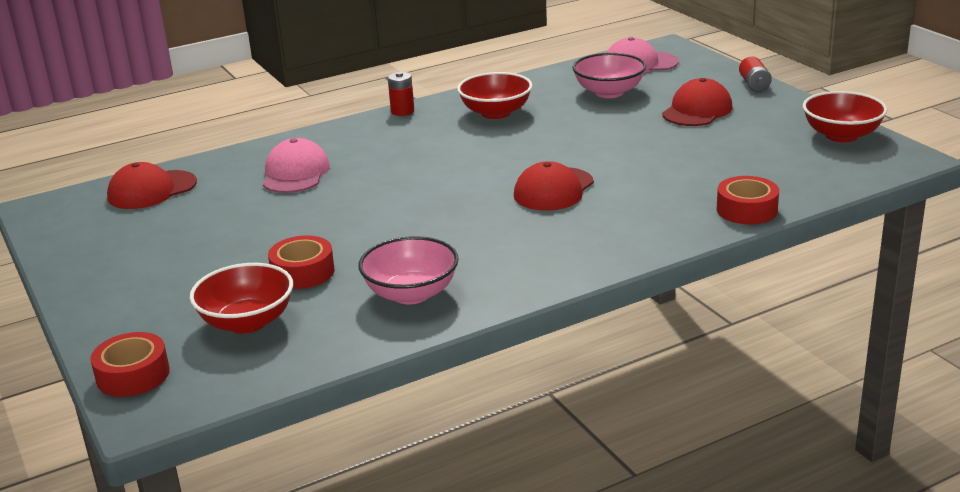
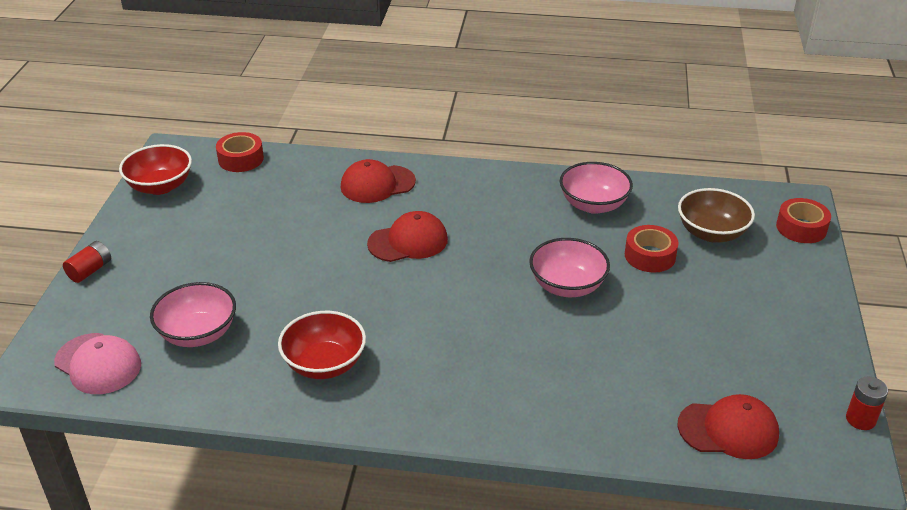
camera: 145 degrees left, 10 degrees up
(247, 322) = (711, 233): red bowl -> brown bowl
(295, 173) = (579, 377): pink cap -> none
(364, 218) = (567, 286): none -> pink bowl
(402, 111) = (398, 424): red battery -> red battery (860, 419)
(697, 110) = (185, 266): red cap -> red cap (377, 184)
(746, 210) = (327, 164): red tape -> red tape (241, 159)

